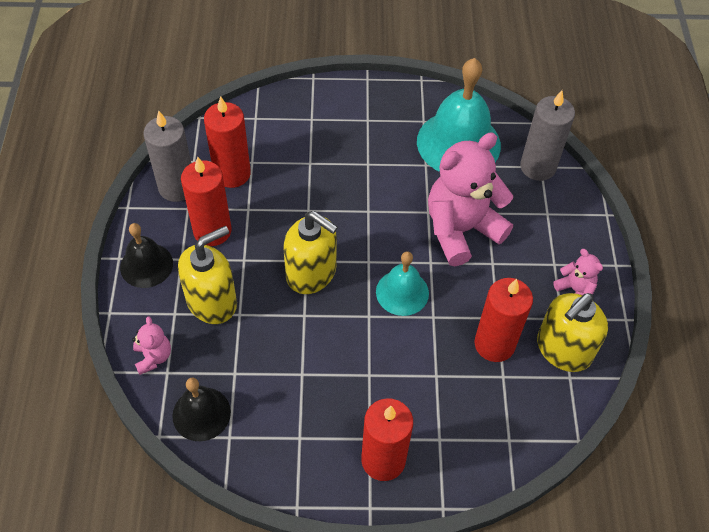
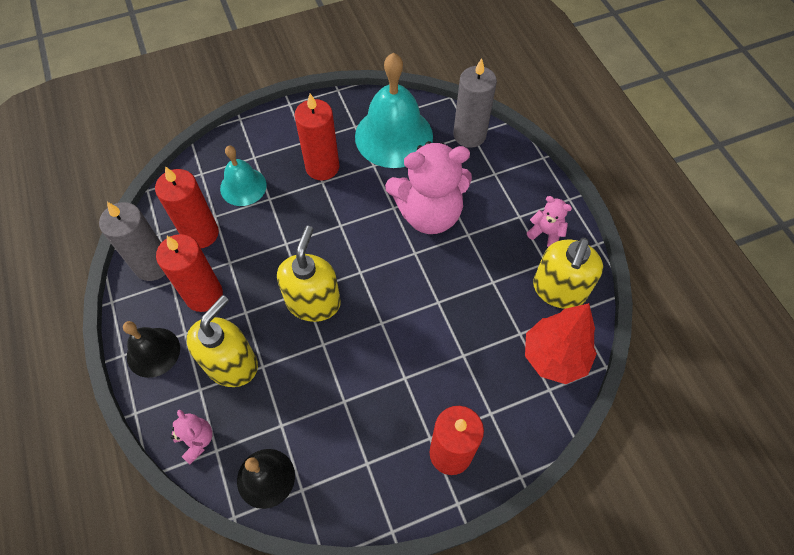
camera: 20 degrees left, 5 degrees up
(311, 273) = (313, 302): yellow soap dispenser -> yellow soap dispenser turned 90 degrees counterclockwise
(402, 292) = (402, 289): turquoise bell -> turquoise bell (243, 186)
(461, 230) = (429, 213): pink teddy bear -> pink teddy bear turned 135 degrees counterclockwise
(494, 344) = (500, 307): red candle -> red candle (322, 167)
(528, 411) = (554, 357): none -> red tree

